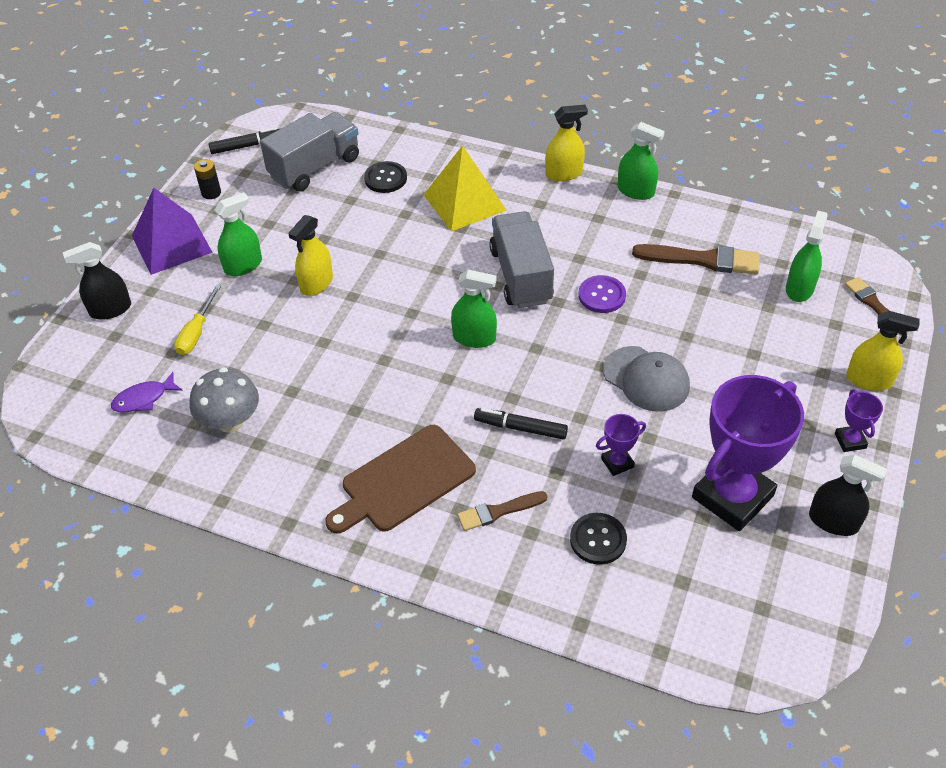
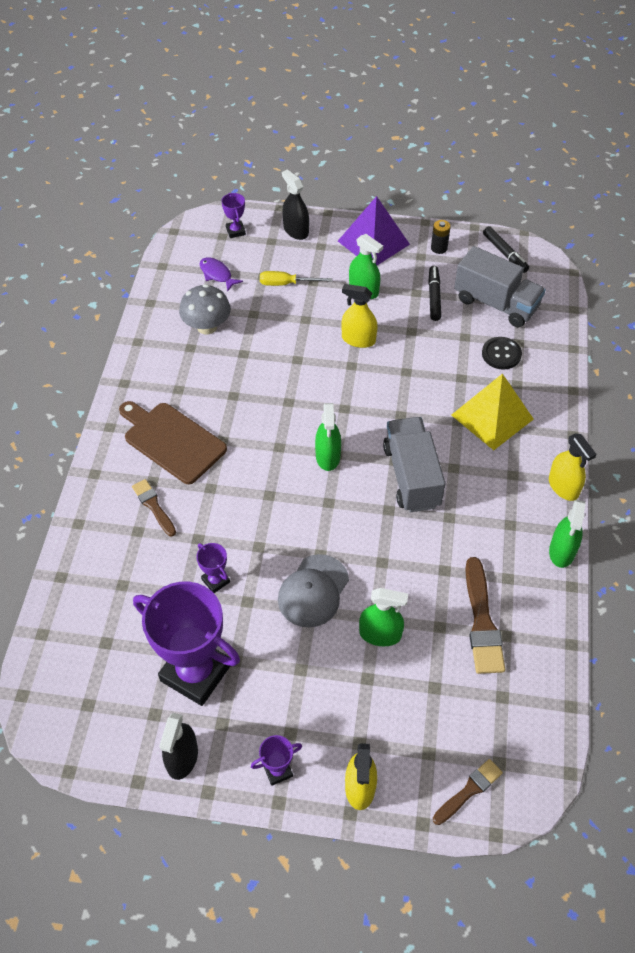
camera: 75 degrees right, 5 degrees up
(75, 369) = (235, 231): none -> purple trophy
(520, 428) = (238, 506): black marker -> black marker (434, 297)
(521, 276) = (411, 476): grey truck -> grey truck turned 75 degrees counterclockwise
(598, 539) = (137, 577): black button -> none
(602, 295) = (406, 542): purple button -> none
(799, 288) = (469, 715): green spray bottle -> green spray bottle (380, 634)

